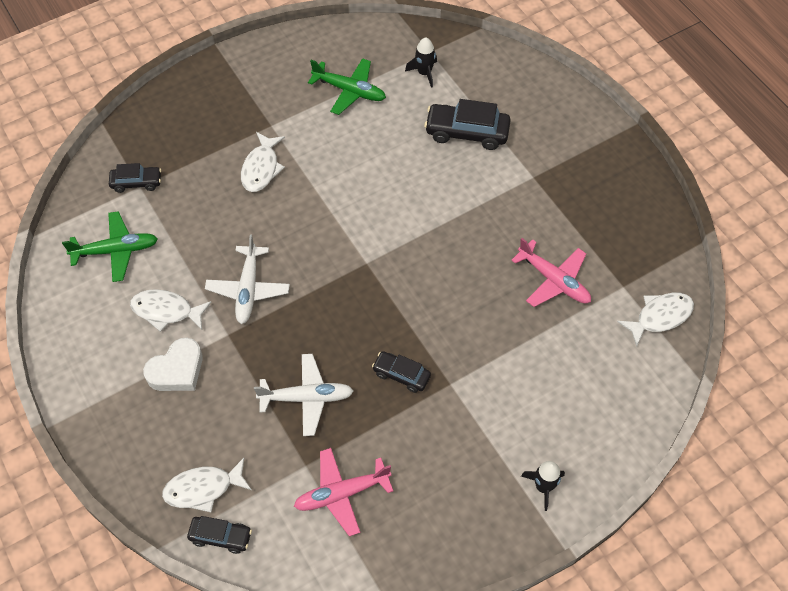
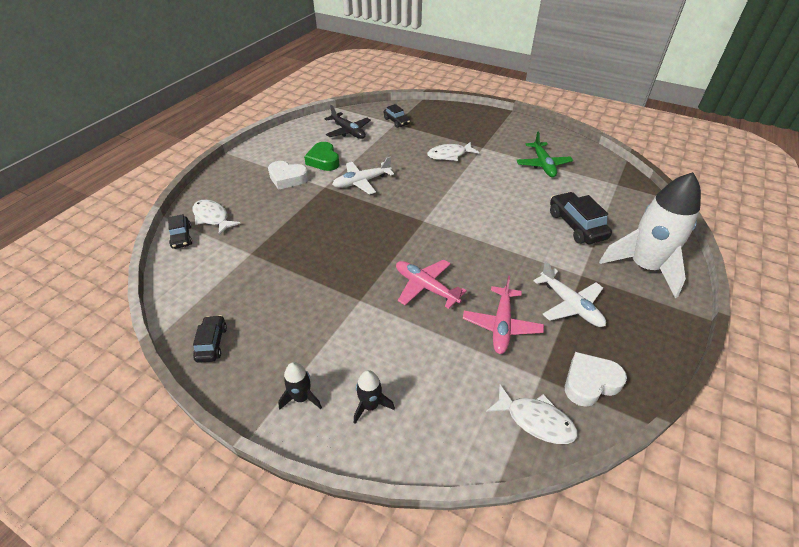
camera: 60 degrees right, 15 degrees down
(116, 250) = (348, 131): green plane -> black plane
(166, 311) = (323, 160): white fish -> green heart
(307, 397) = (301, 234): white plane -> white plane (570, 305)
(341, 494) = (237, 278): pink plane -> pink plane (425, 287)
(401, 375) = (349, 271): black car -> black car (212, 343)
(424, 73) = (597, 188): black rocket -> black rocket (370, 405)
(554, 122) = (644, 267): none -> white rocket
(647, 255) = (590, 382): none -> white heart

